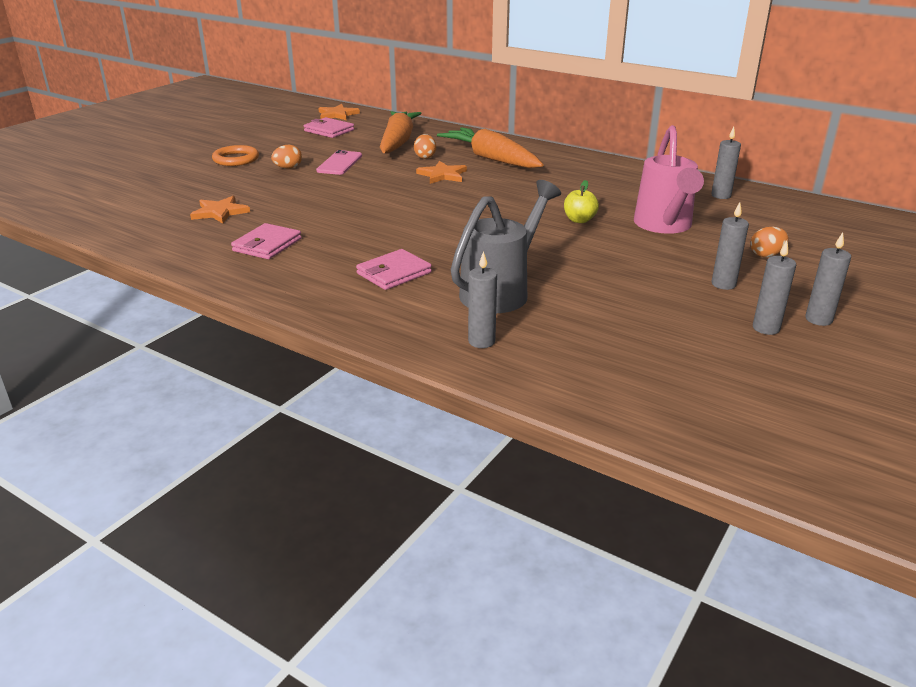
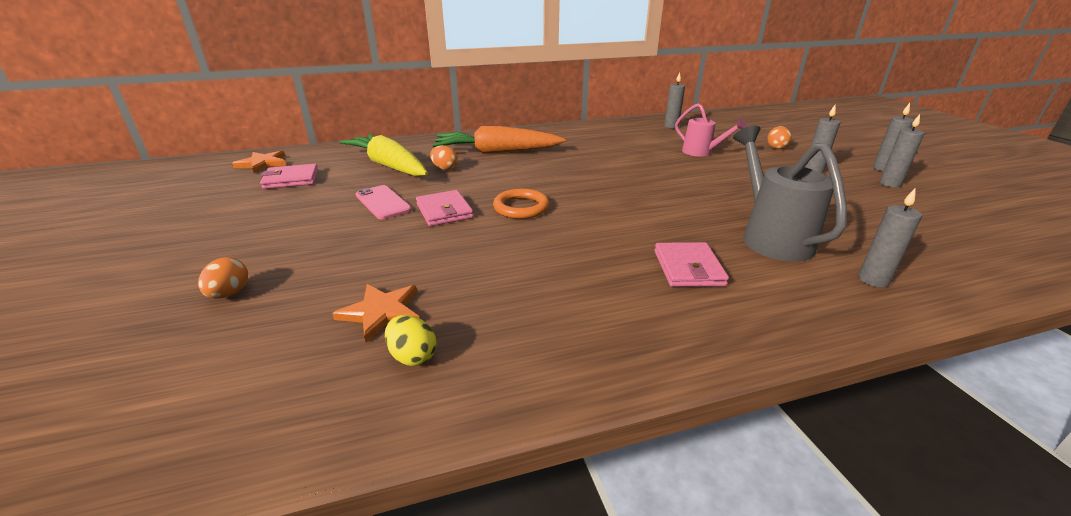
camera: 50 degrees left, 0 degrees up
(193, 233) = (412, 356): none -> yellow egg
(236, 159) = (245, 247): orange ring -> orange ring (521, 207)
(267, 245) = (529, 313): pink wallet -> pink wallet (444, 211)
(288, 168) = (338, 229): orange egg -> orange egg (229, 294)
(398, 142) = (389, 166): orange carrot -> yellow carrot
(442, 175) = (496, 176): orange star -> none
(579, 220) = (660, 168): yellow apple -> none
(664, 226) = (701, 152): pink watering can -> pink watering can, size x0.63

